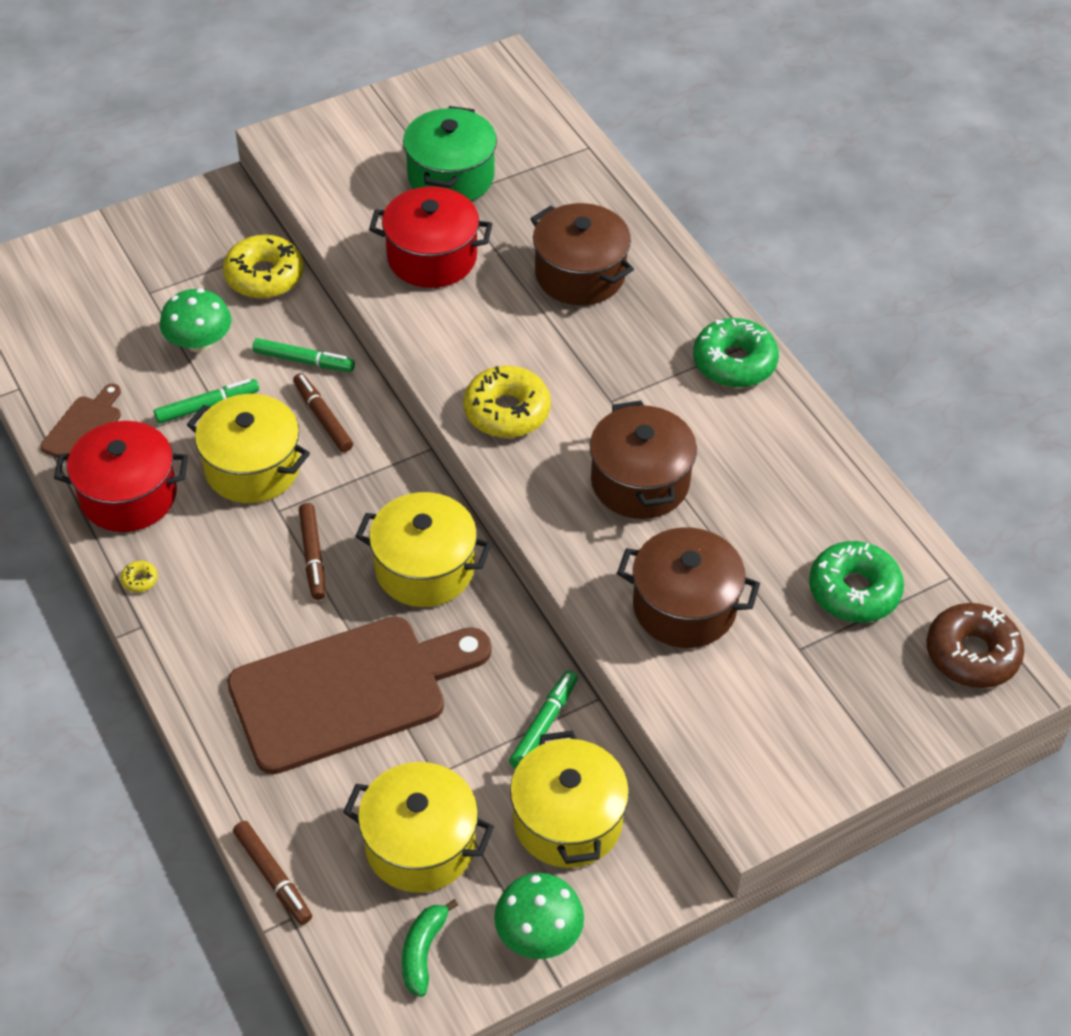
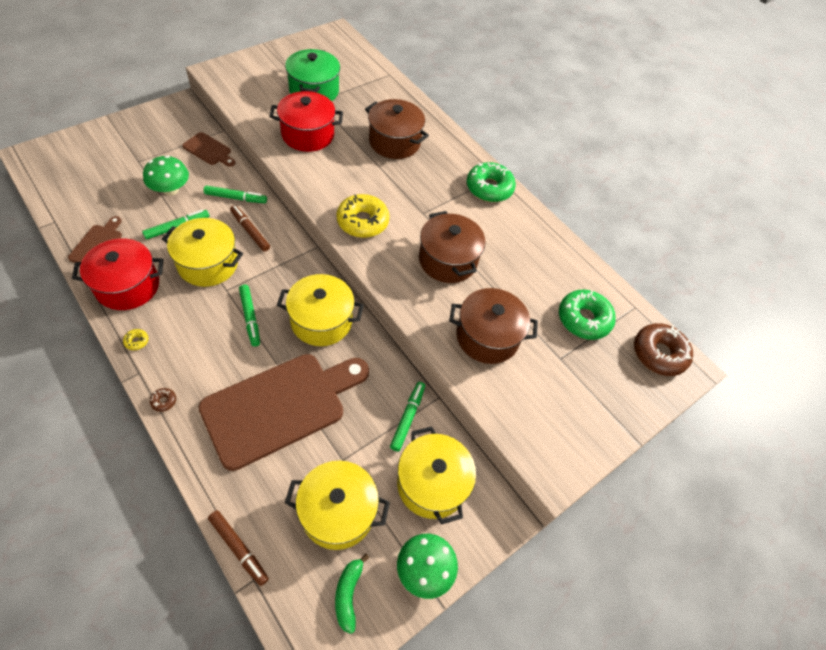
camera: 15 degrees left, 5 degrees up
(176, 669) = (164, 401): none -> brown donut
(264, 276) = (209, 150): yellow donut -> brown cutting board
(313, 555) = (250, 317): brown marker -> green marker

